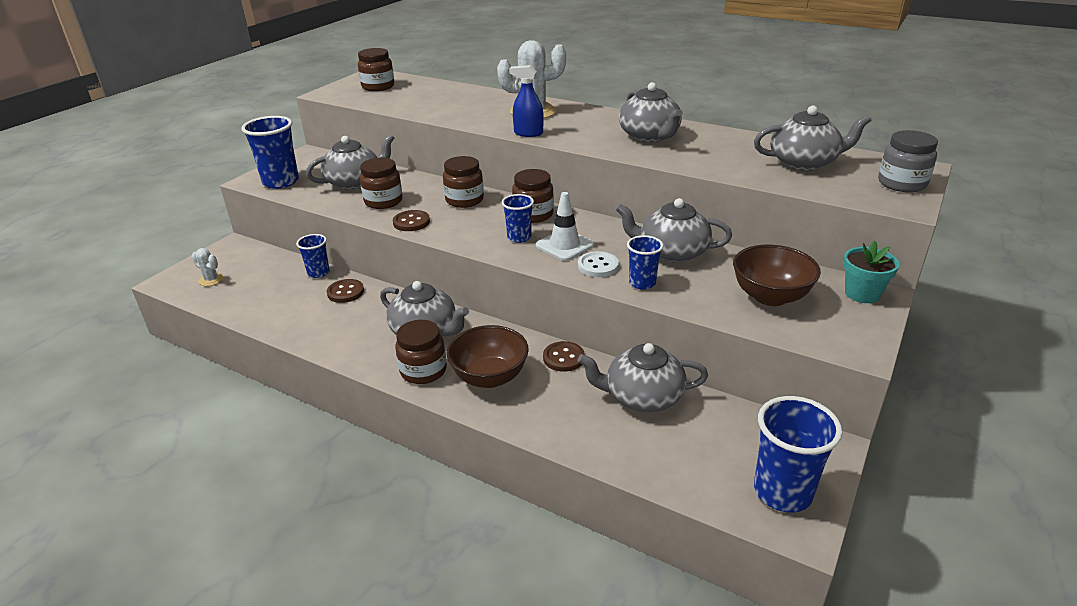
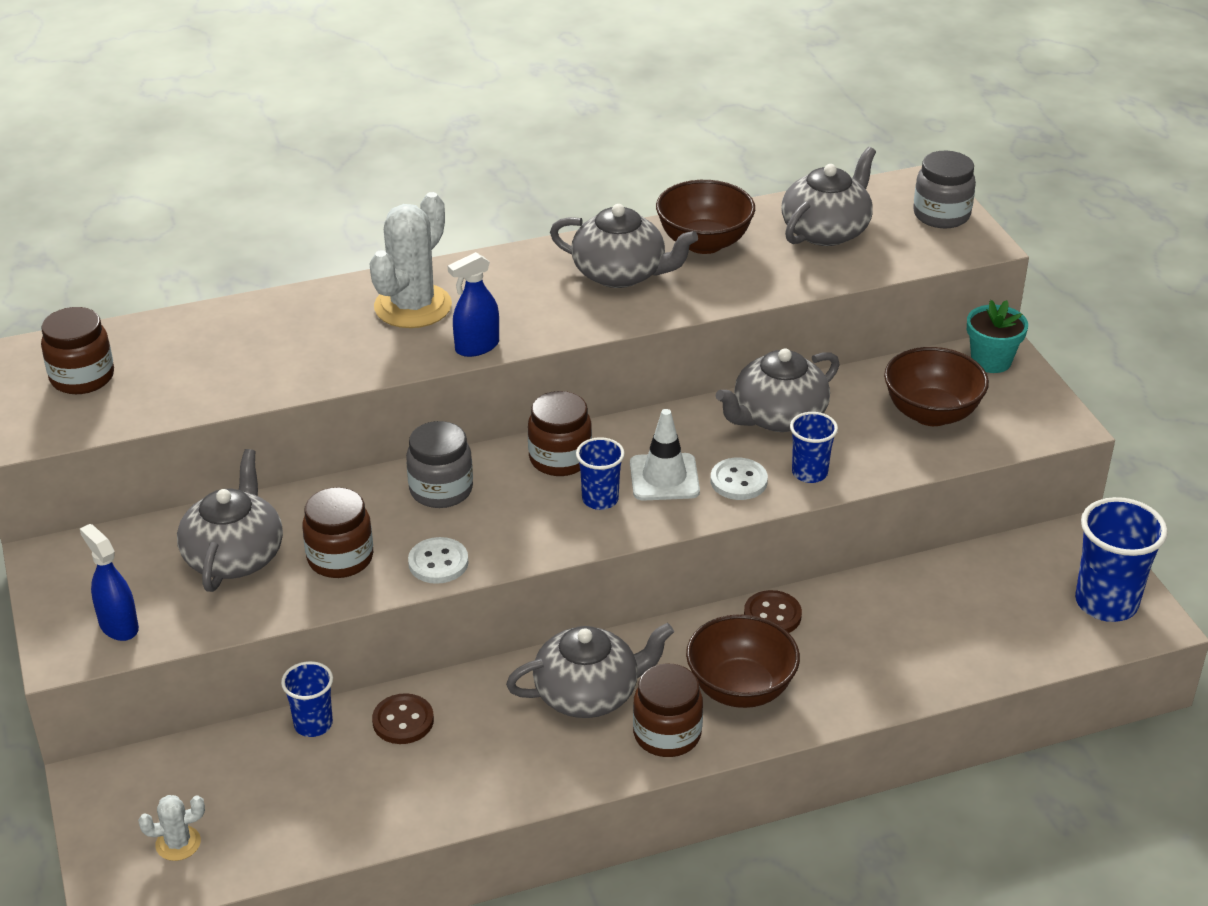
camera: 50 degrees left, 5 degrees up
(281, 182) = (118, 626): blue cup -> blue spray bottle
(411, 222) = (438, 562): brown button -> white button
(464, 200) = (441, 490): brown jar -> grey jar
(642, 397) = (897, 601): grey teapot -> none
(719, 142) = (704, 243): none -> brown bowl

